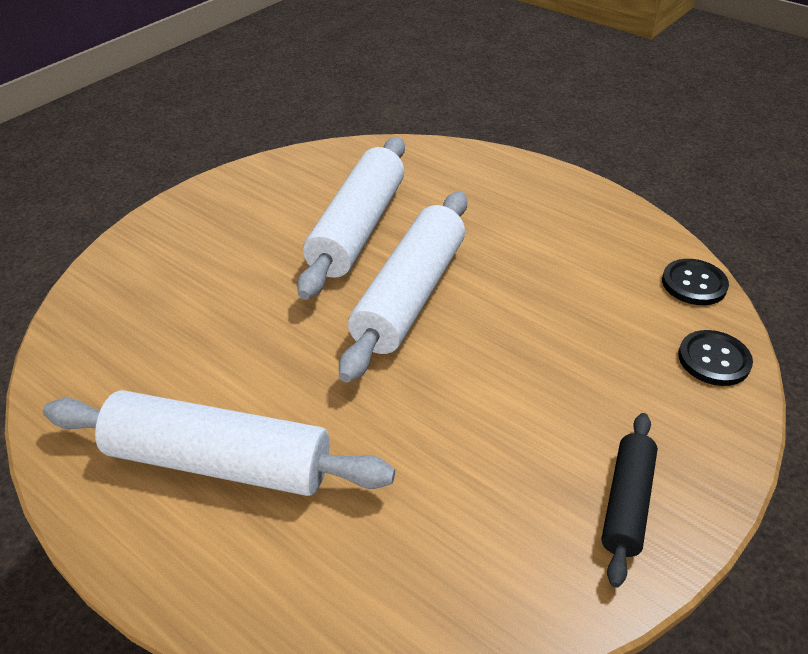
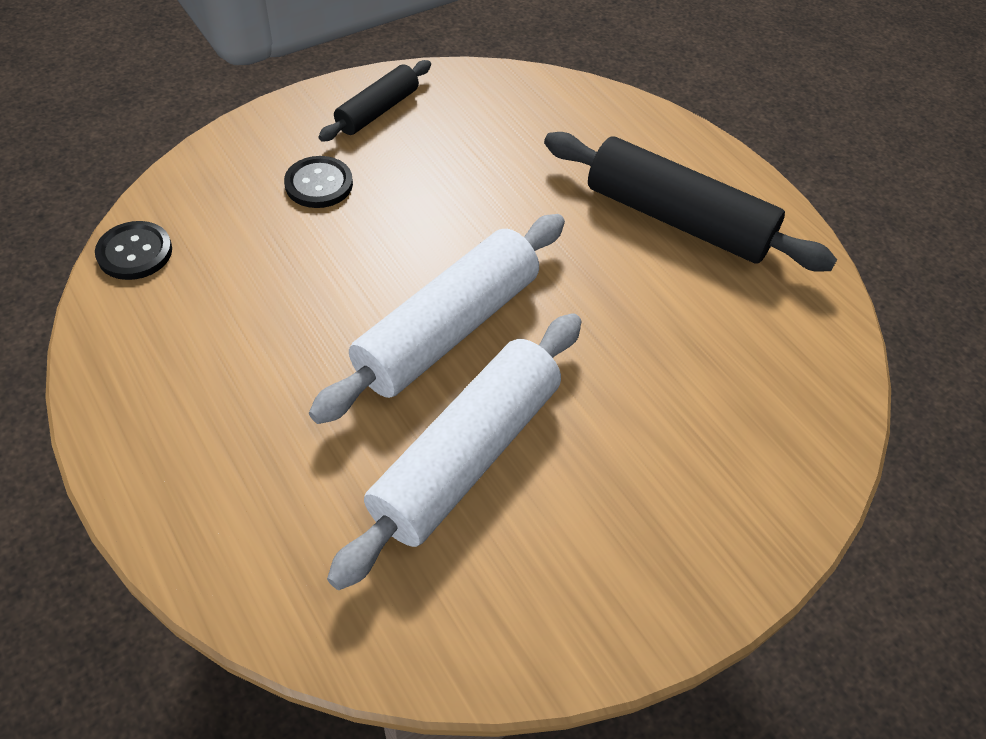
camera: 165 degrees left, 10 degrees up
(219, 461) = (677, 219): white rolling pin -> black rolling pin
(714, 360) = (205, 179): black button -> black button (319, 184)

